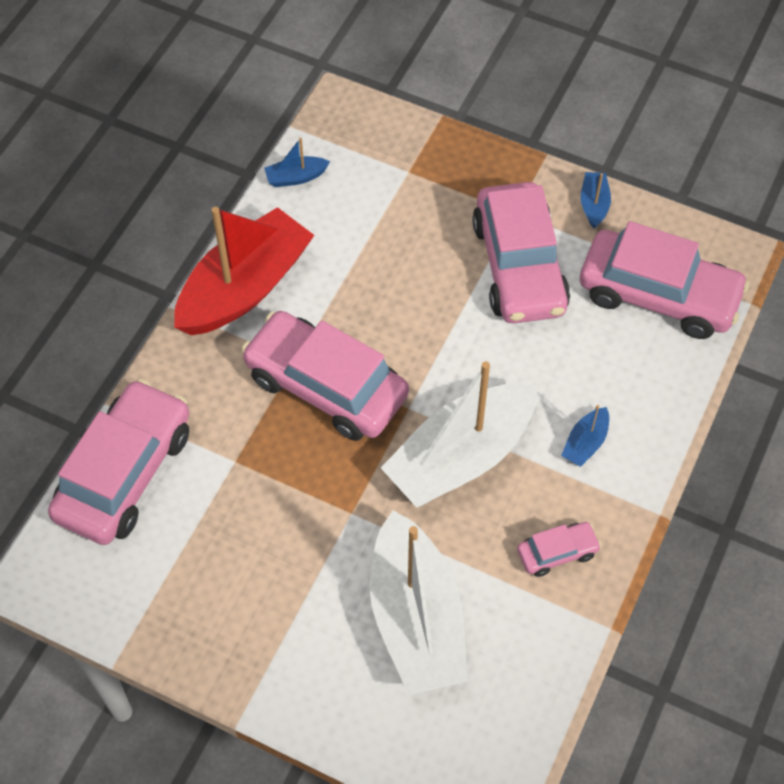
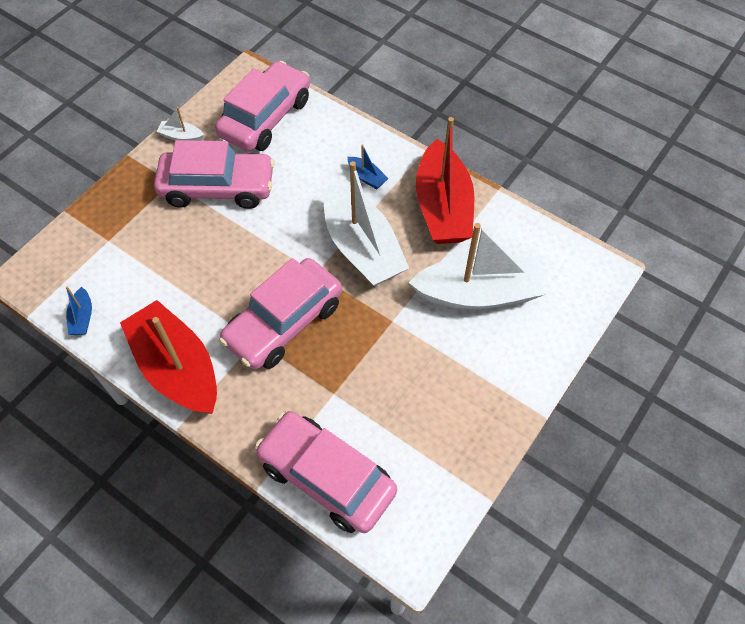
camera: 80 degrees left, 0 degrees up
(557, 552) = (443, 207): pink car -> red boat
(594, 204) = (181, 136): blue boat -> white boat

